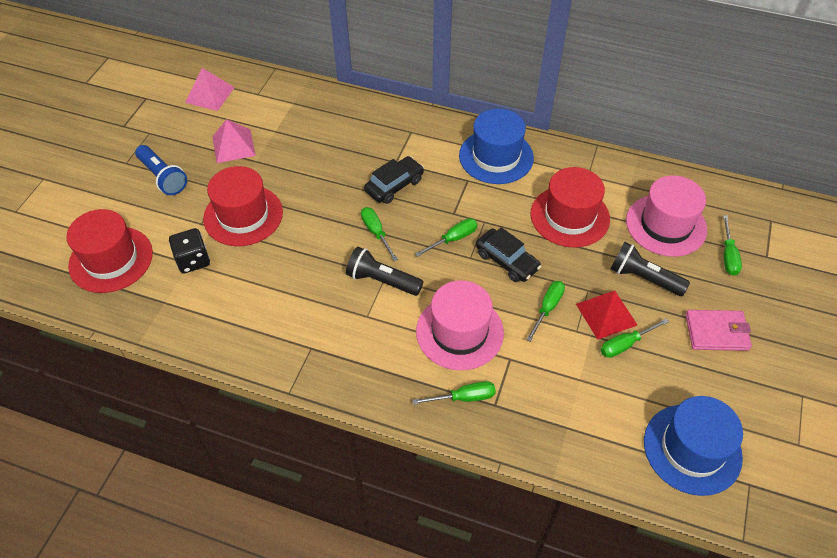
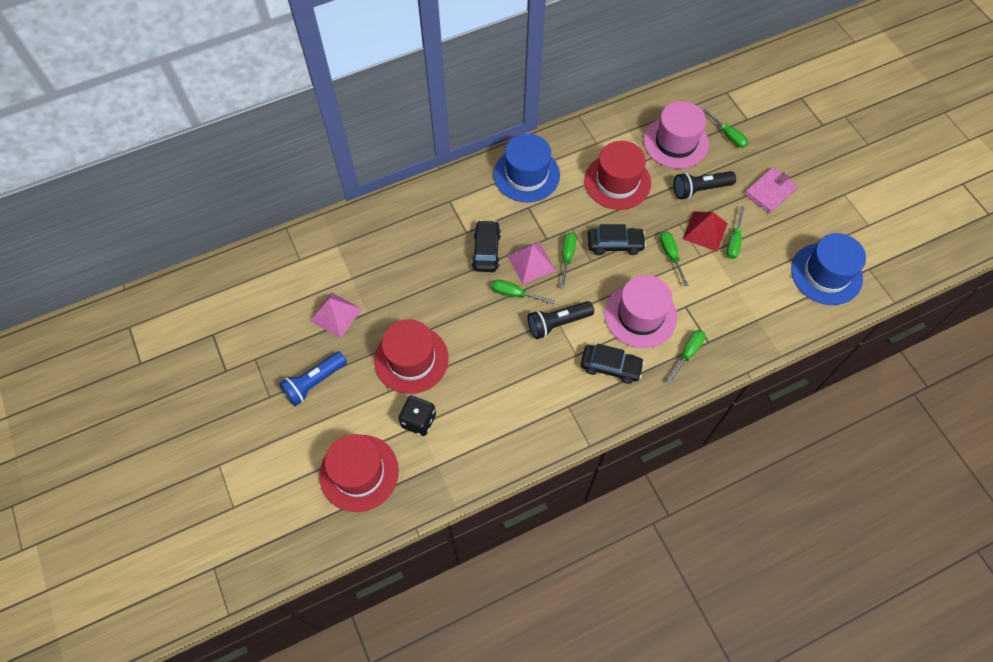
camera: 45 degrees left, 10 degrees up
(163, 177) = (314, 382): blue flashlight -> blue flashlight turned 135 degrees clockwise
(210, 95) = (262, 290): pink pyramid -> pink pyramid (531, 262)
(383, 349) = (610, 367): none -> black car

